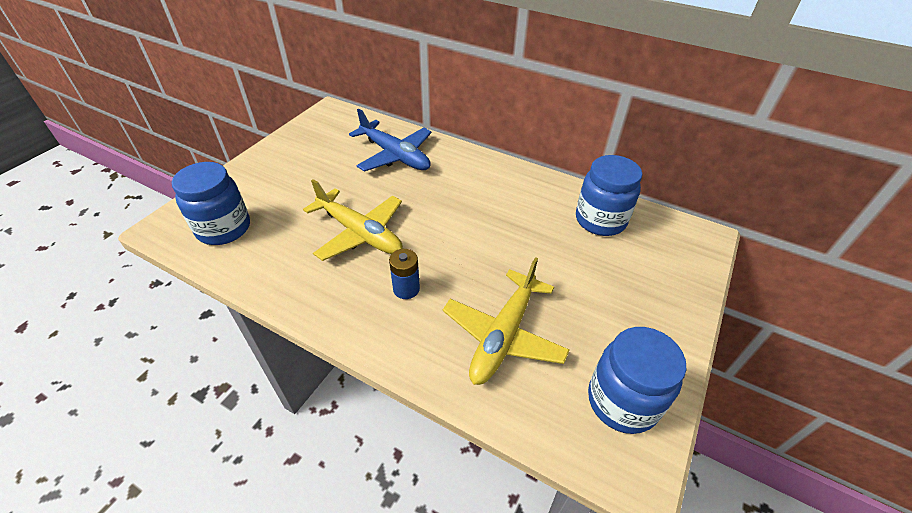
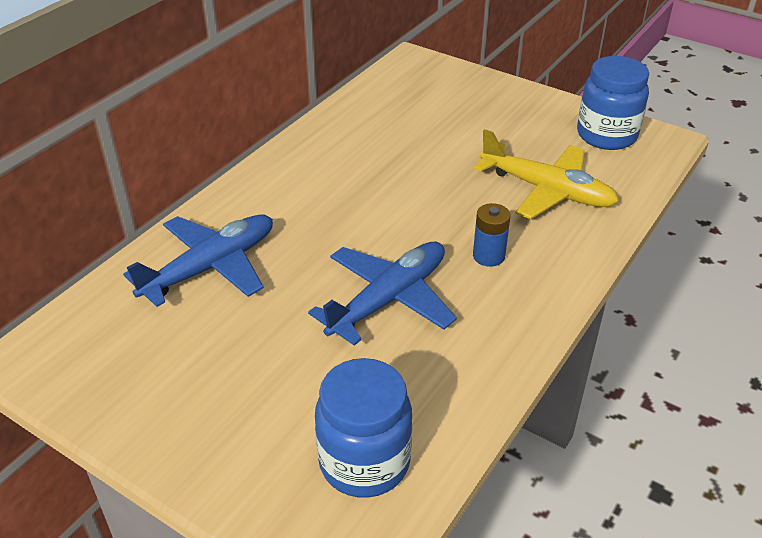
camera: 85 degrees left, 5 degrees down
(359, 233) = (388, 300): yellow plane -> blue plane
(600, 220) = (383, 111): blue jar -> none

